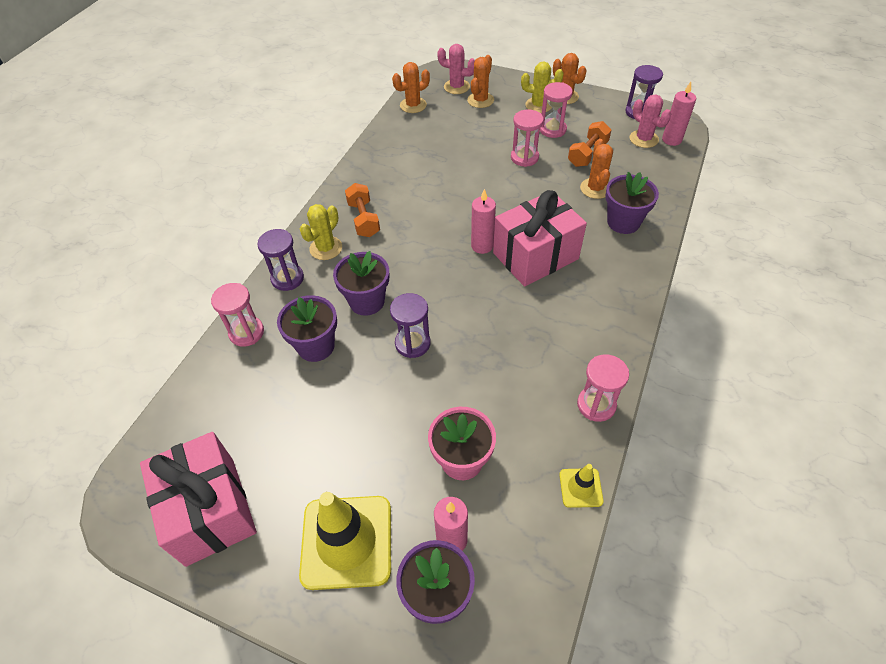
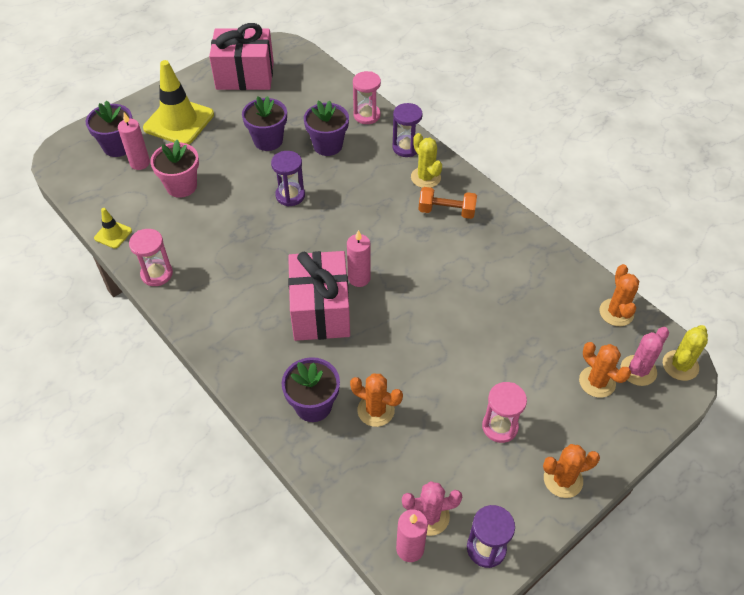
camera: 115 degrees right, 0 degrees up
(367, 301) = (349, 184): purple flower pot -> purple flower pot (268, 140)
(524, 157) = (464, 372): pink hourglass -> none
(538, 105) = (557, 439): yellow cactus -> yellow cactus (680, 365)
(587, 154) = (436, 437): orange dumbbell -> none

